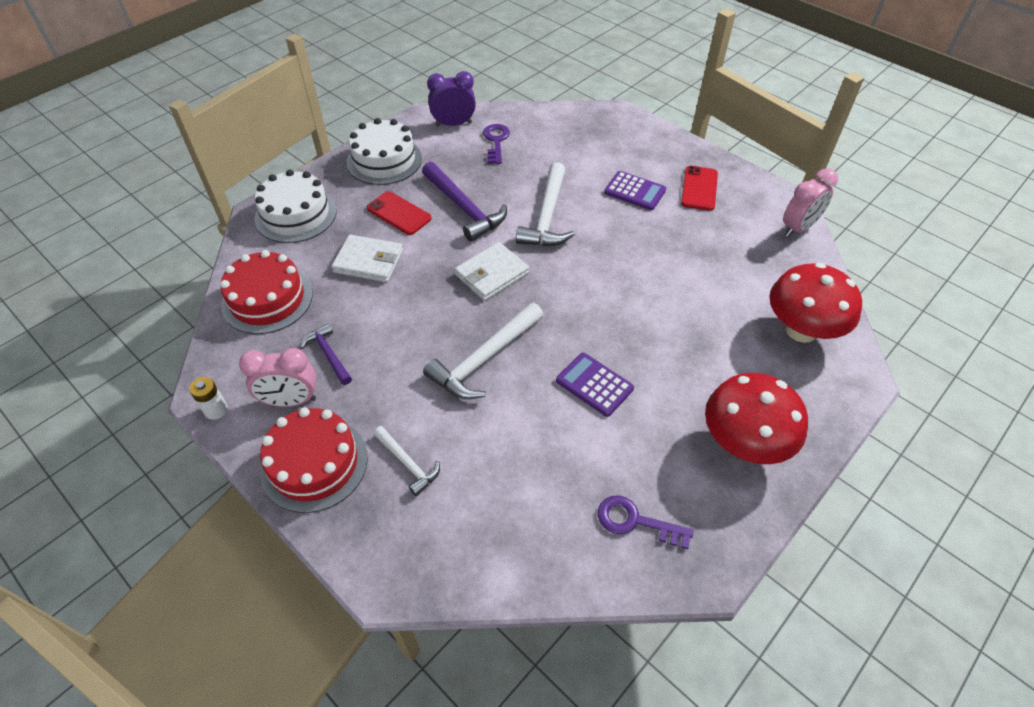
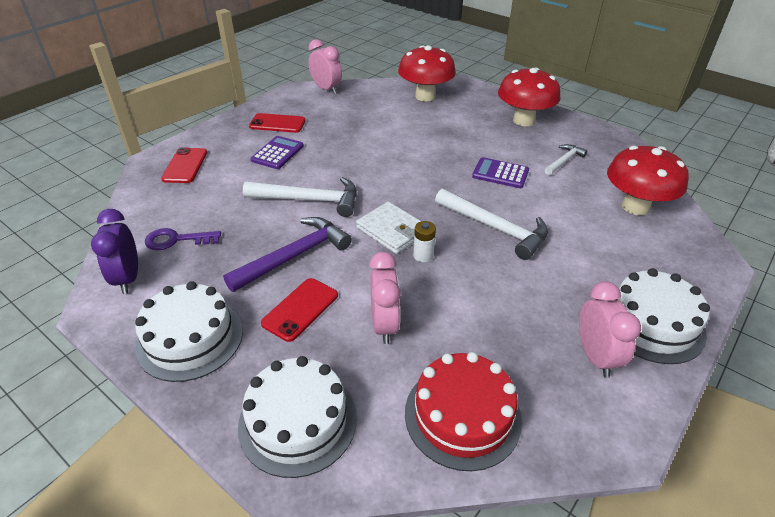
camera: 95 degrees left, 10 degrees down
(216, 410) = (638, 424): white battery -> white battery (423, 255)
(314, 463) = (651, 323): red cake -> white cake
(329, 354) = (526, 336): purple hammer -> none
(368, 261) = (384, 325): white wallet -> pink clock
(408, 464) = (618, 263): white hammer -> white hammer (564, 161)
(511, 525) = (635, 207): none -> red mushroom
(594, 385) = (500, 173): purple calculator -> purple calculator turned 75 degrees clockwise
(609, 133) = (185, 166): none -> red phone
(636, 521) = (601, 158): purple key -> none

